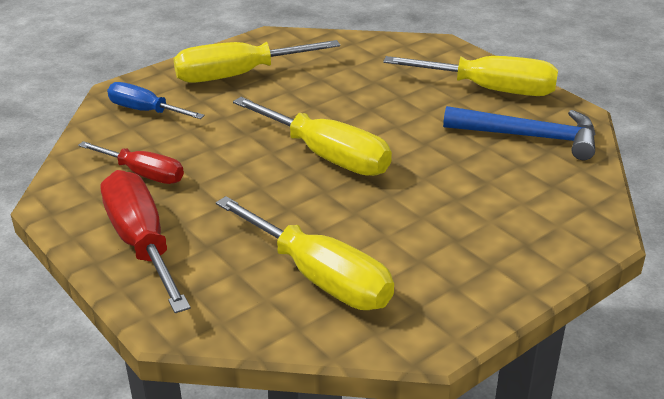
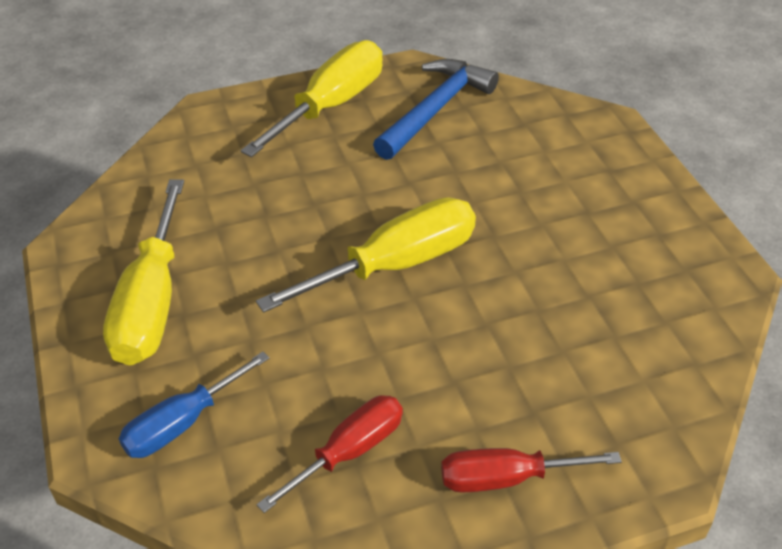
camera: 70 degrees left, 10 degrees up
(142, 243) = (506, 478): red screwdriver -> red screwdriver, size x0.62
(320, 277) = (620, 327): yellow screwdriver -> none

